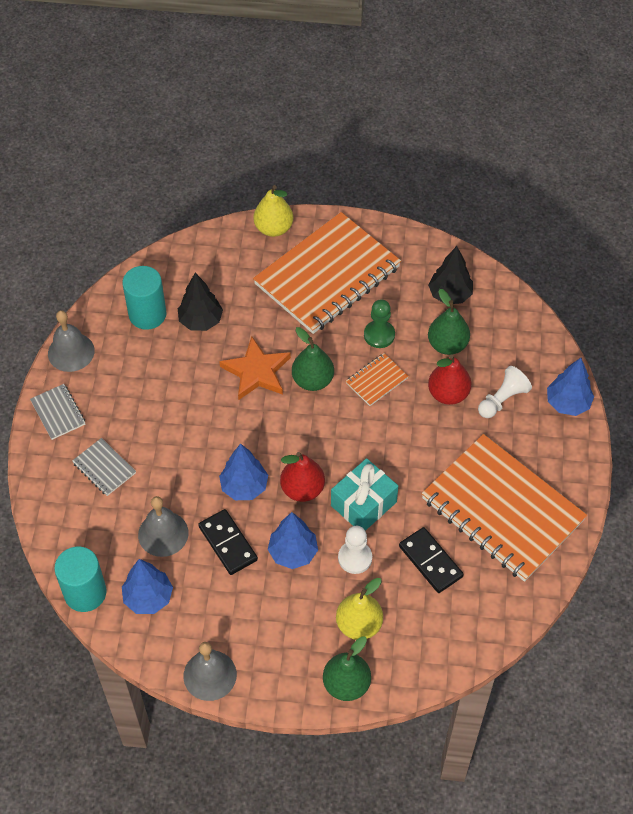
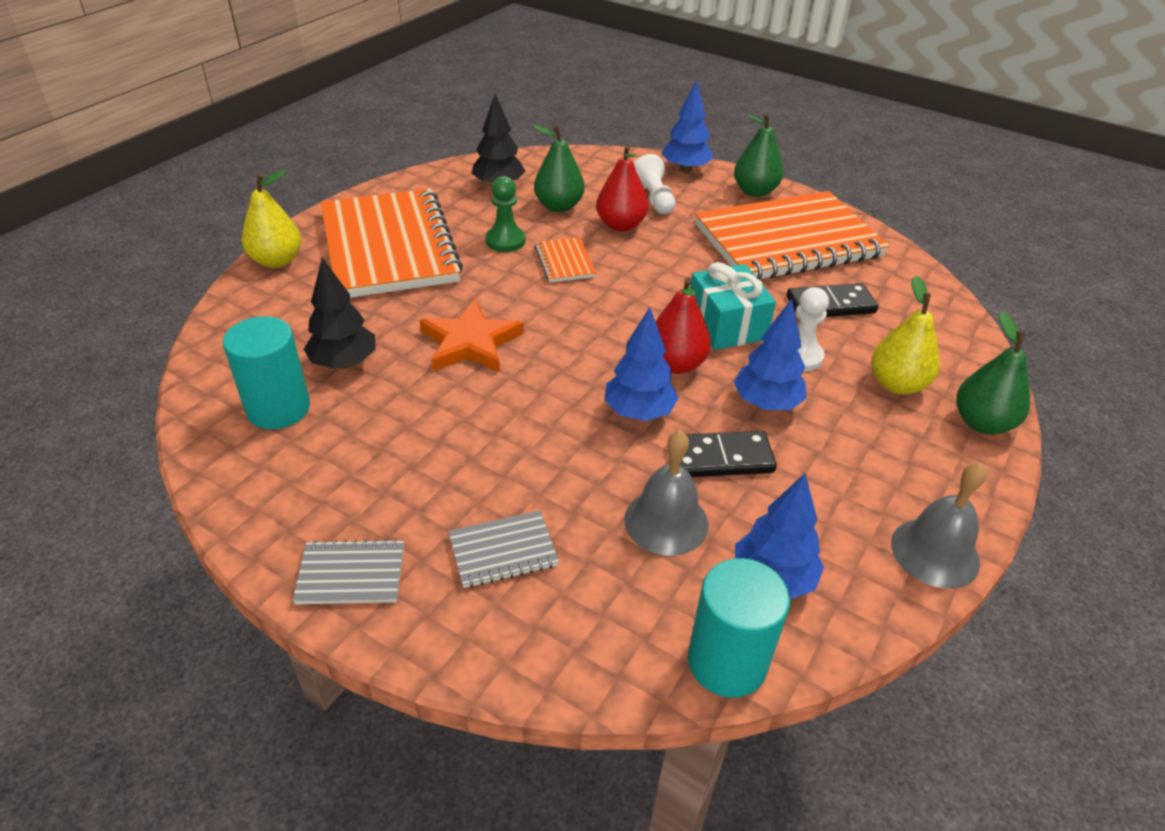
camera: 65 degrees left, 15 degrees down
(71, 352) = (252, 516): grey bell -> none
(312, 380) = (524, 304): green pear -> green pear (755, 191)

